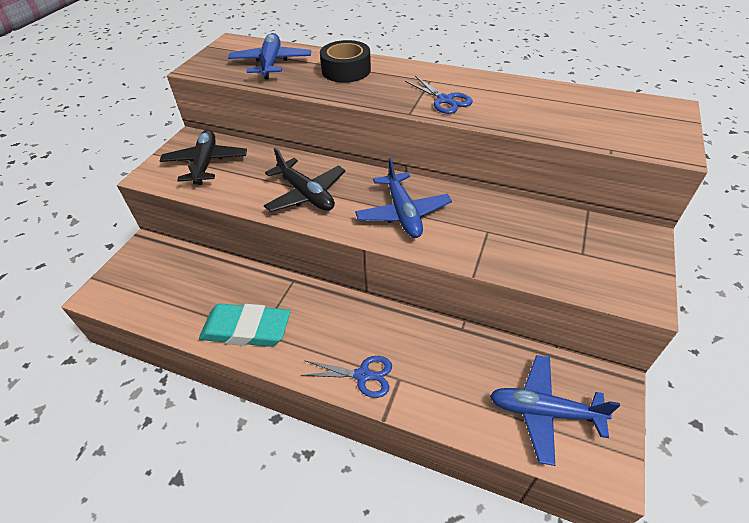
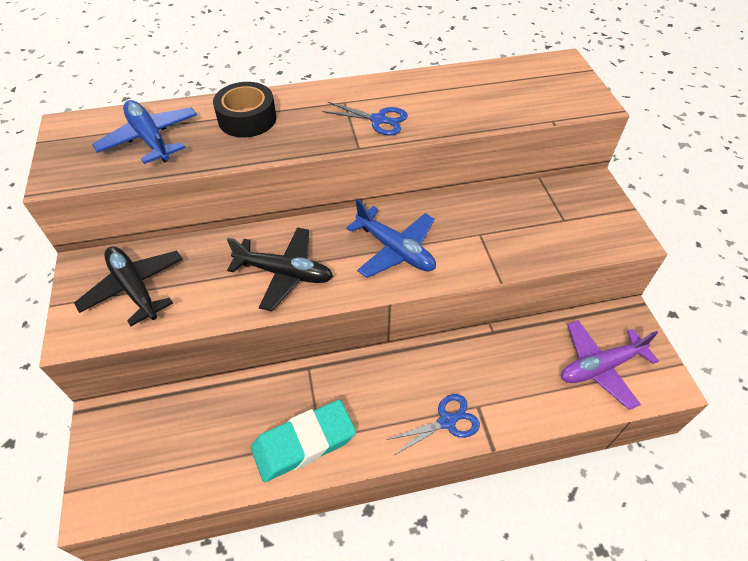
camera: 35 degrees left, 5 degrees up
(544, 412) = (600, 367): blue plane -> purple plane

